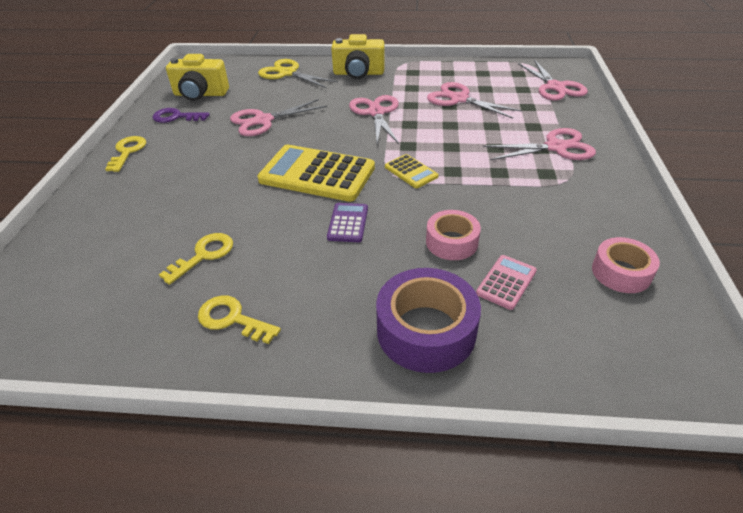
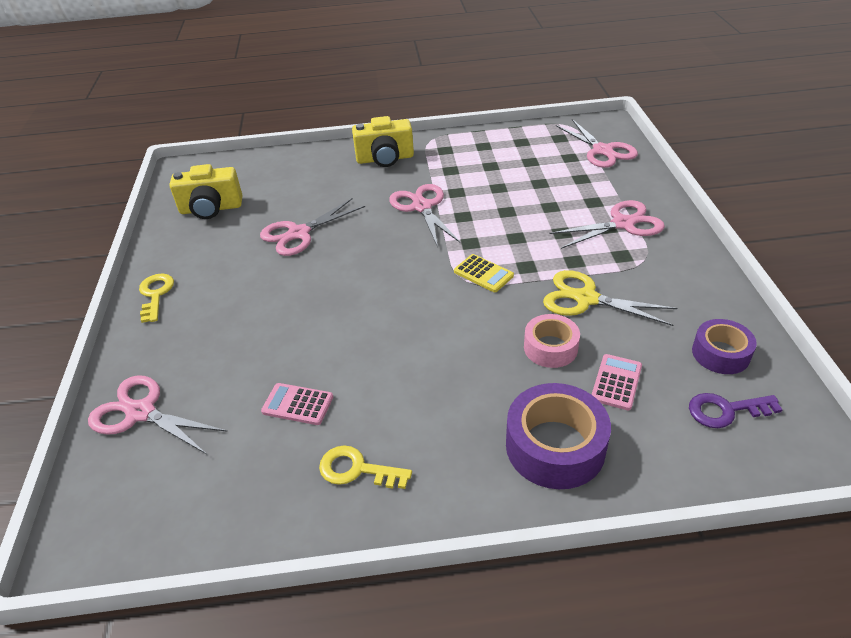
camera: 10 degrees left, 0 degrees up
(176, 117) = (194, 242): purple key -> purple key (725, 410)
(204, 255) = (298, 404): yellow key -> pink calculator
(287, 73) = (303, 168): yellow scissors -> yellow scissors (586, 299)
(317, 174) = (384, 291): yellow calculator -> none
(348, 223) = (437, 343): purple calculator -> none
(459, 99) = (506, 178): pink scissors -> pink scissors (141, 412)
(621, 272) = (720, 353): pink tape -> purple tape

